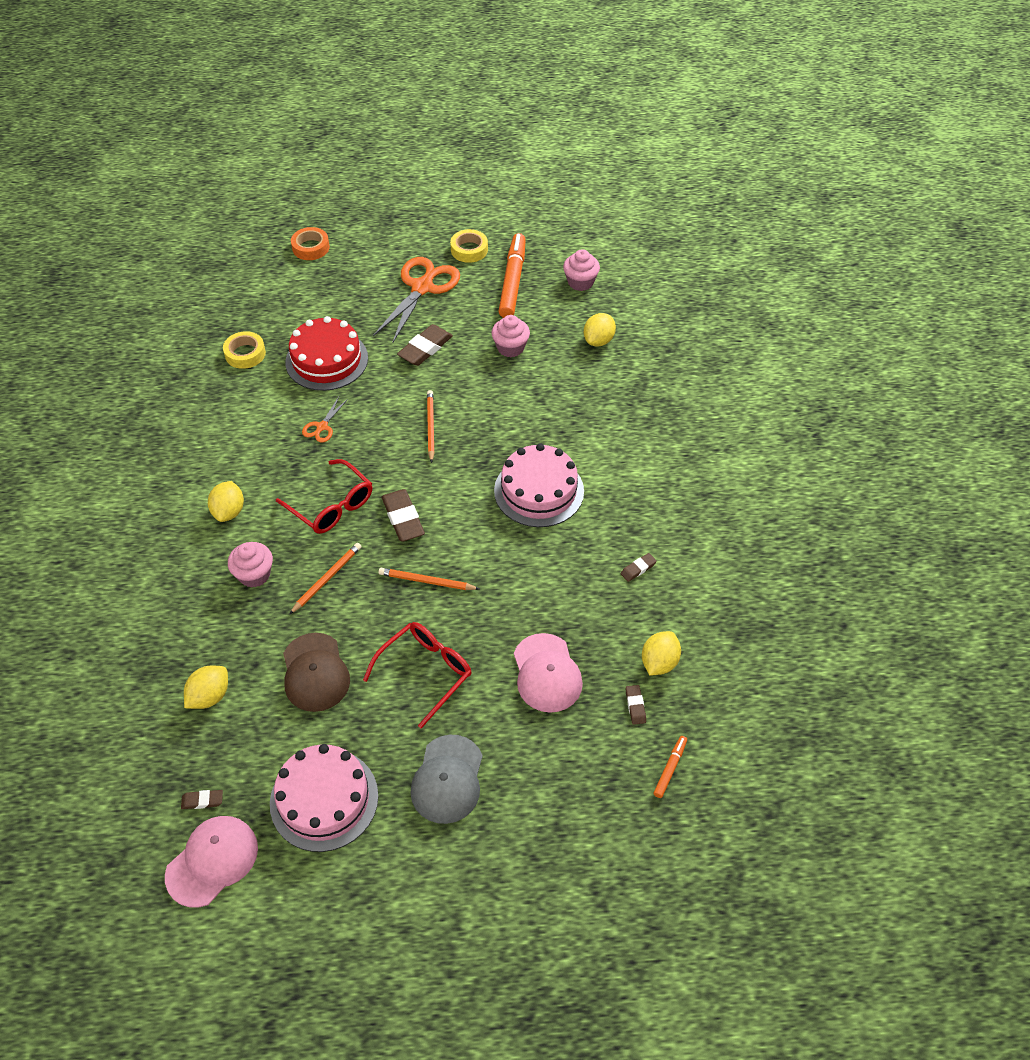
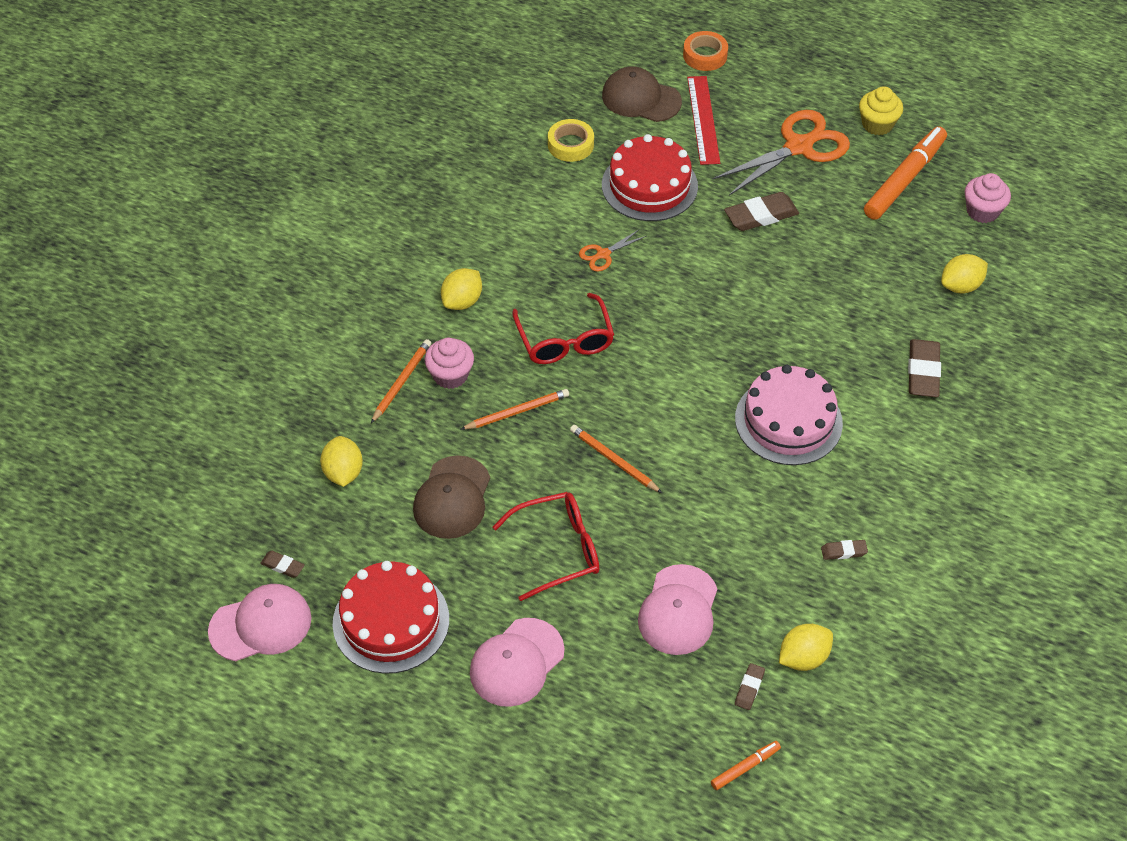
camera: 30 degrees right, 0 degrees up
(210, 696) = (343, 472): yellow lemon -> yellow lemon turned 75 degrees counterclockwise
(280, 298) = (641, 99): none -> brown cap
(324, 799) = (391, 621): pink cake -> red cake
(338, 295) = (703, 119): none -> red ruler
(403, 518) = (628, 385): brown eraser -> brown eraser (923, 372)
(430, 427) = (715, 302): orange pencil -> orange pencil (401, 382)
(447, 779) = (516, 662): grey cap -> pink cap
(469, 250) = (877, 124): yellow tape -> yellow cupcake
(510, 347) = (855, 253): pink cupcake -> none

